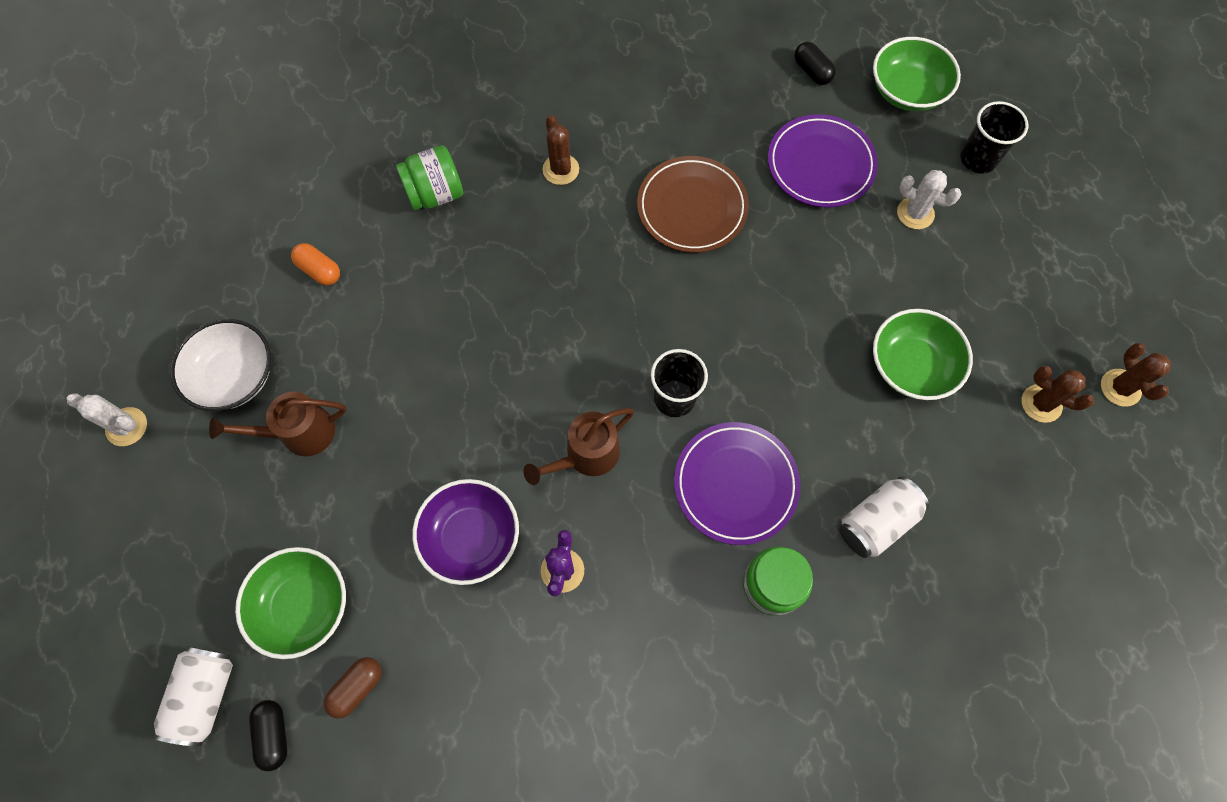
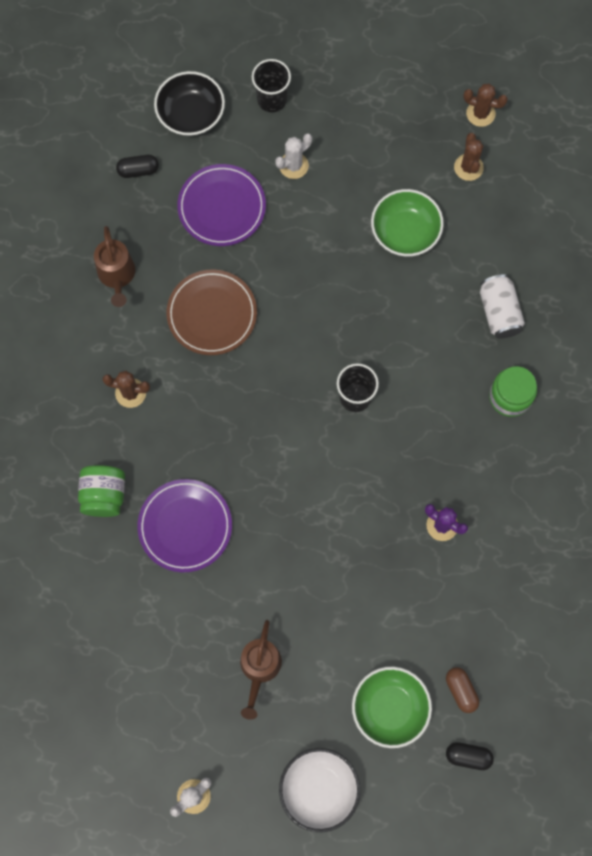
camera: 65 degrees left, 5 degrees up
(205, 695) = (422, 795): white can -> none
(234, 376) = (190, 702): white bowl -> white bowl (319, 789)
(319, 270) = (129, 608): orange capsule -> none
(471, 537) = (392, 576): purple bowl -> none
(586, 456) = (369, 475): brown watering can -> brown watering can (117, 276)
(735, 484) = (434, 387): purple plate -> purple plate (185, 526)
(907, 91) = (191, 114): green bowl -> black bowl
(1041, 403) = (468, 167): brown cactus -> brown cactus turned 60 degrees counterclockwise

